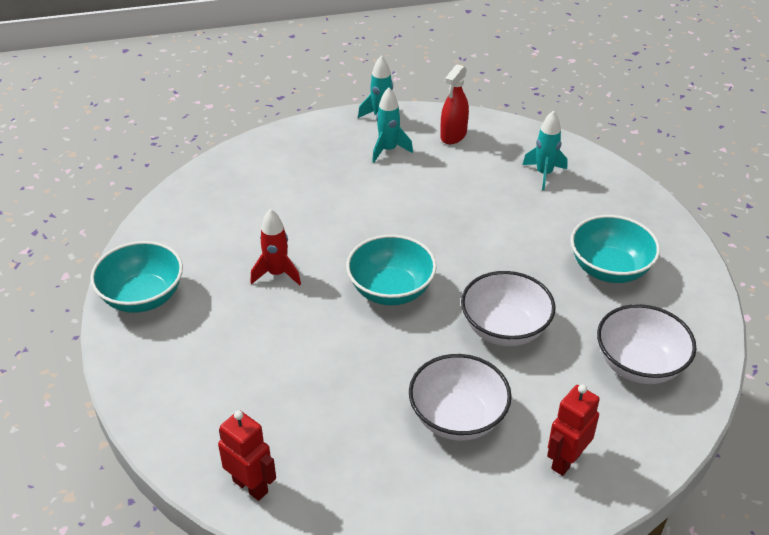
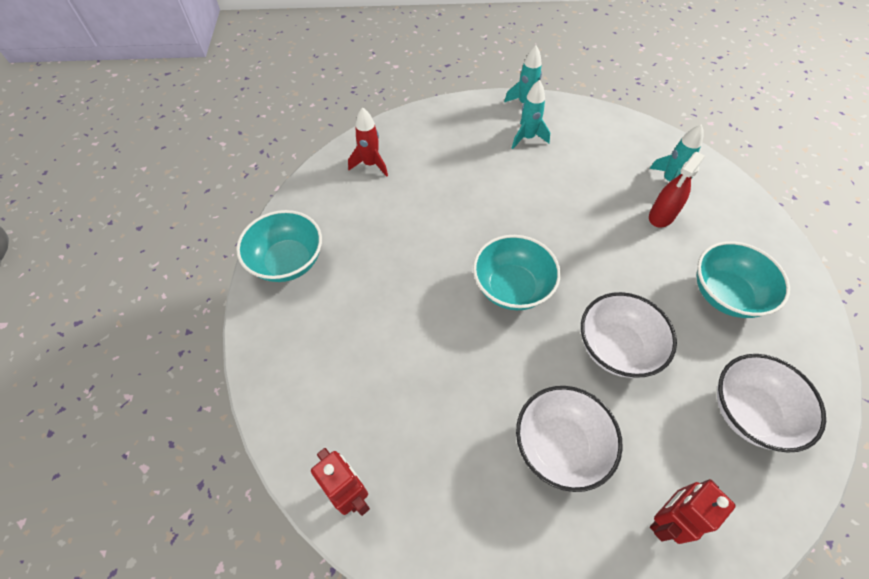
camera: 10 degrees right, 15 degrees up
(277, 274) = (410, 254): red rocket -> red rocket (371, 164)
(453, 135) = (588, 130): red spray bottle -> red spray bottle (661, 216)

